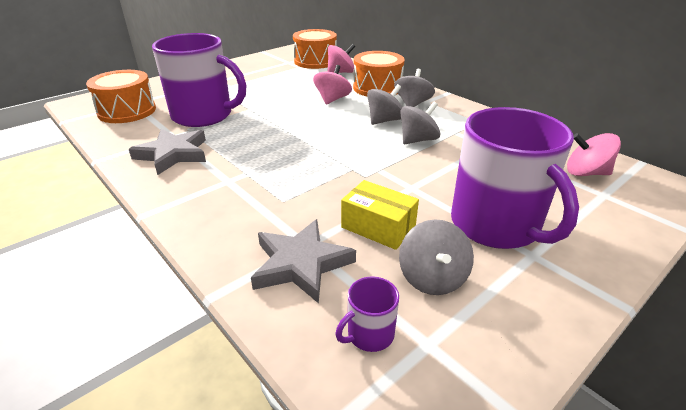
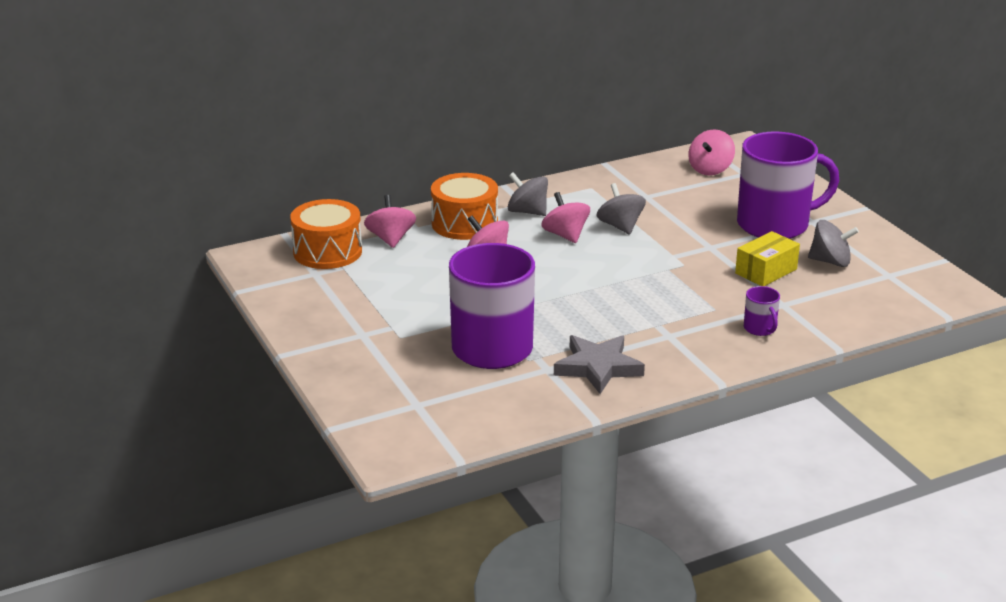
camera: 75 degrees left, 5 degrees down
(127, 111) = (448, 407): orange drum -> none
(301, 264) = (806, 308): grey star -> none
(369, 334) = (879, 292): purple mug -> purple mug (760, 328)
(384, 120) = (565, 235): grey spinning top -> pink spinning top

